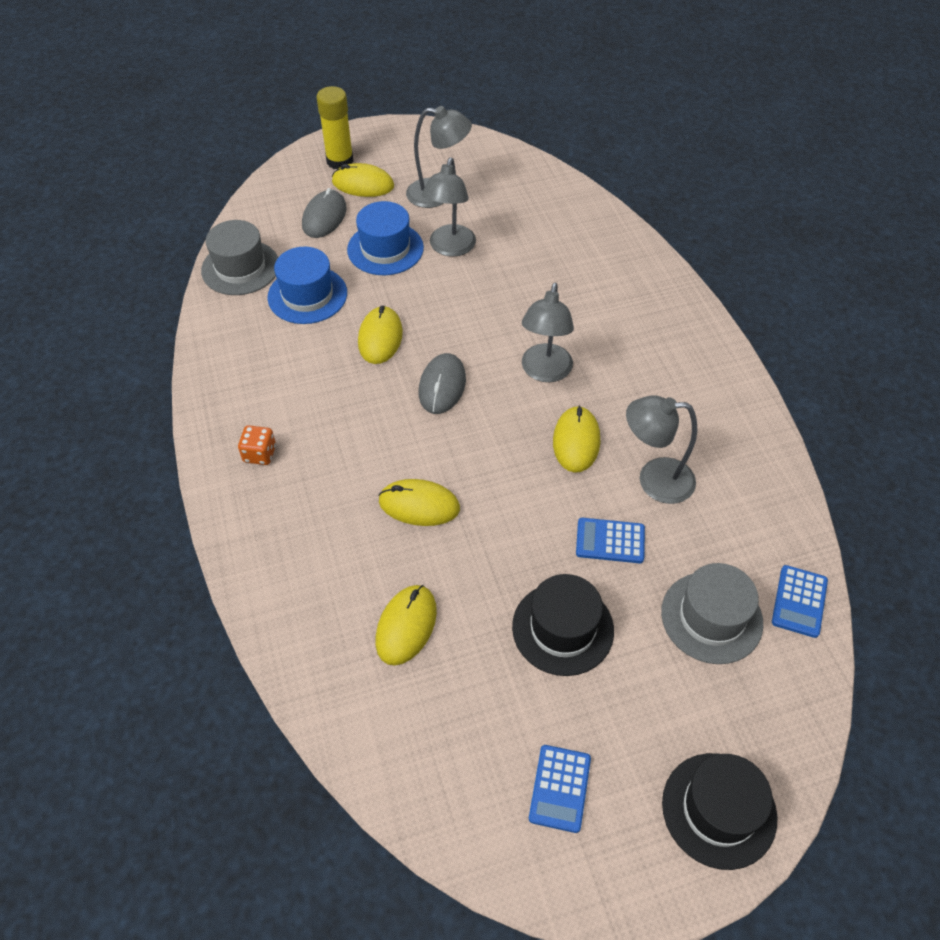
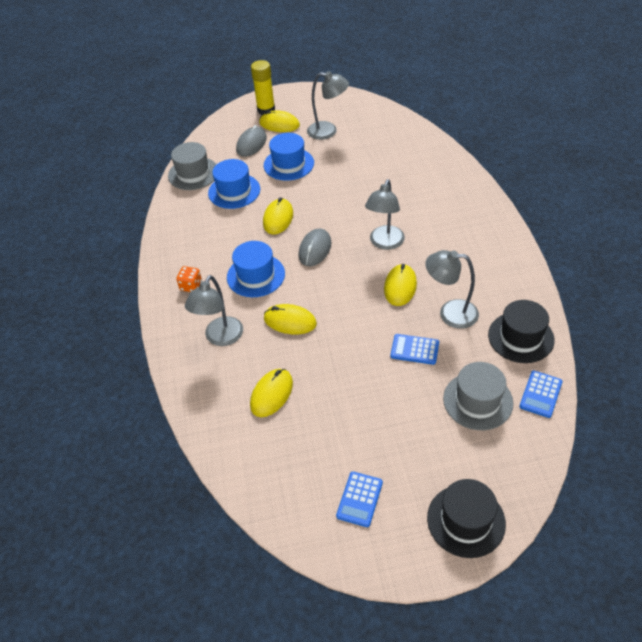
camera: 10 degrees right, 5 degrees down
(358, 432) = (256, 275): none -> blue hat
(450, 248) = (331, 165): grey lamp -> grey lamp (220, 338)
(563, 628) = (375, 401): black hat -> black hat (521, 337)

